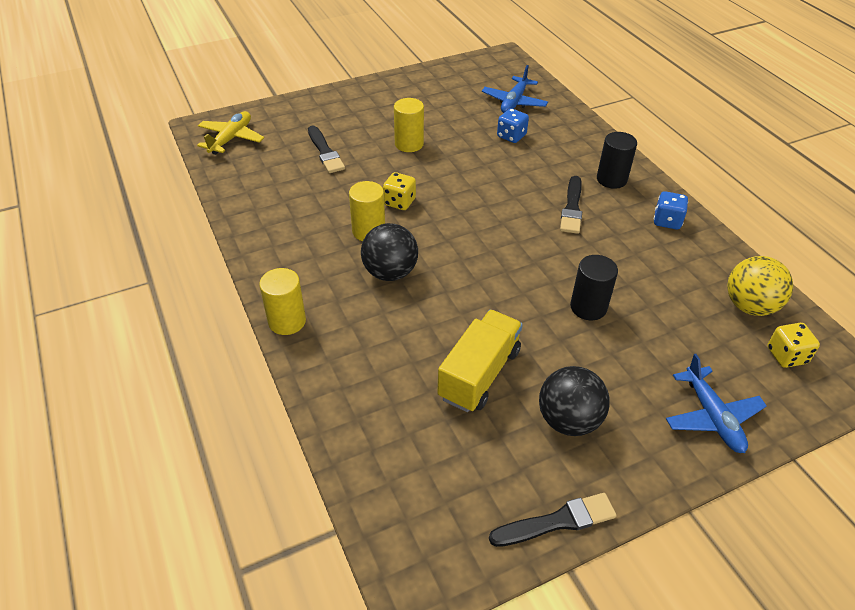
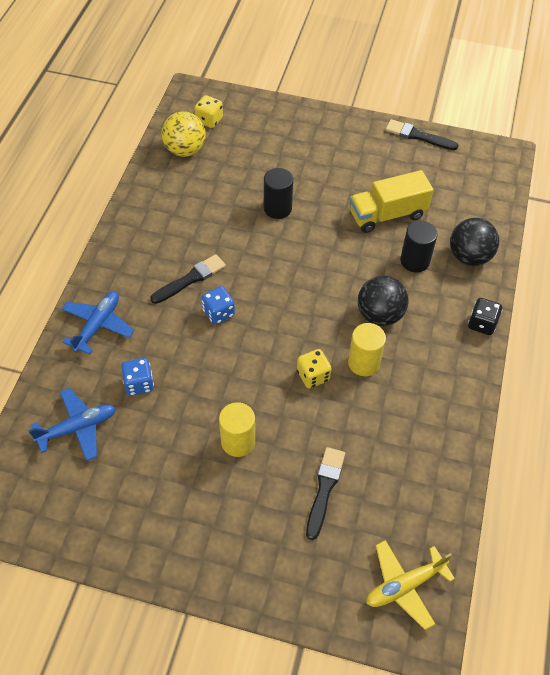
camera: 140 degrees left, 10 degrees up
(287, 321) = (482, 324): yellow cylinder -> black dice
(568, 420) = (364, 165): black ball -> black ball (469, 257)
(611, 179) = (126, 282): black cylinder -> black cylinder (414, 261)
(667, 221) = (143, 225): blue dice -> blue dice (218, 313)
(712, 417) = (290, 124): blue plane -> blue plane (98, 325)

